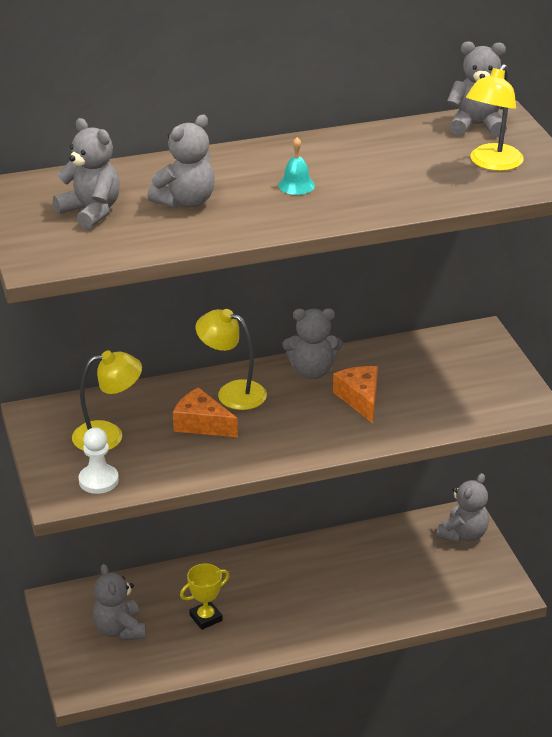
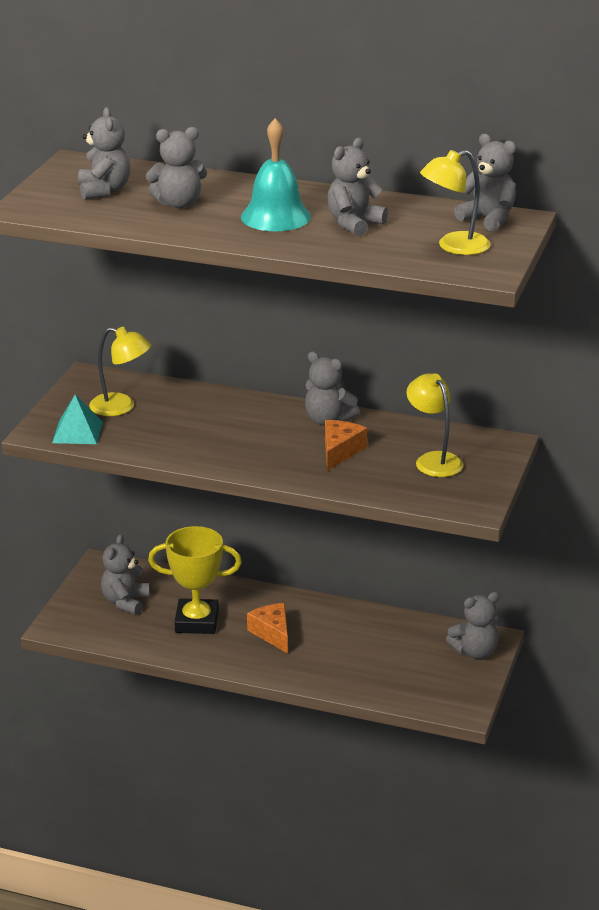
camera: 35 degrees right, 5 degrees down
(98, 480) = (77, 432): white pawn -> turquoise pyramid
(201, 424) = (196, 424): orange cheese -> orange cheese (272, 633)
(206, 618) = (197, 621): yellow trophy -> yellow trophy, size x1.75
(232, 392) = (247, 412): yellow lamp -> yellow lamp (433, 460)
(296, 185) = (275, 216): turquoise bell -> turquoise bell, size x2.09
(375, 169) = (354, 224): none -> grey teddy bear

